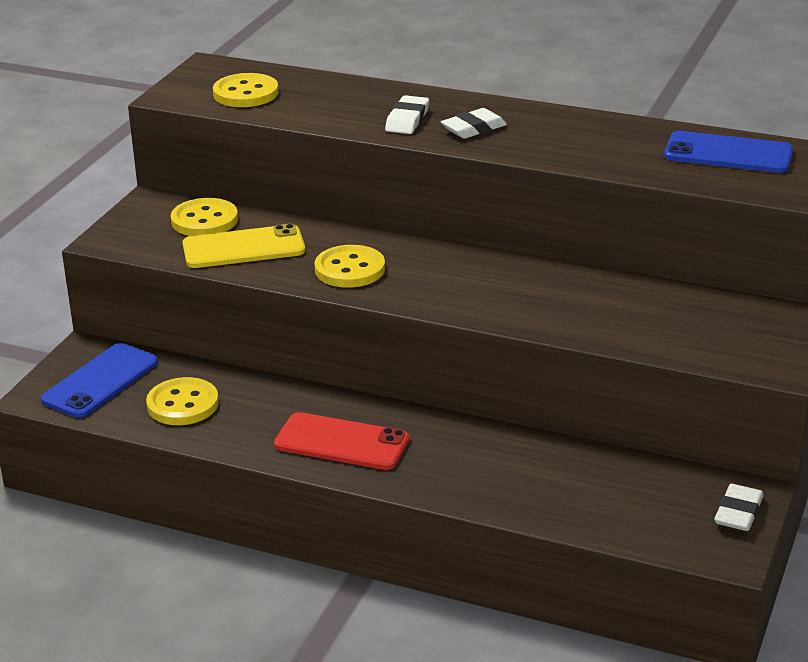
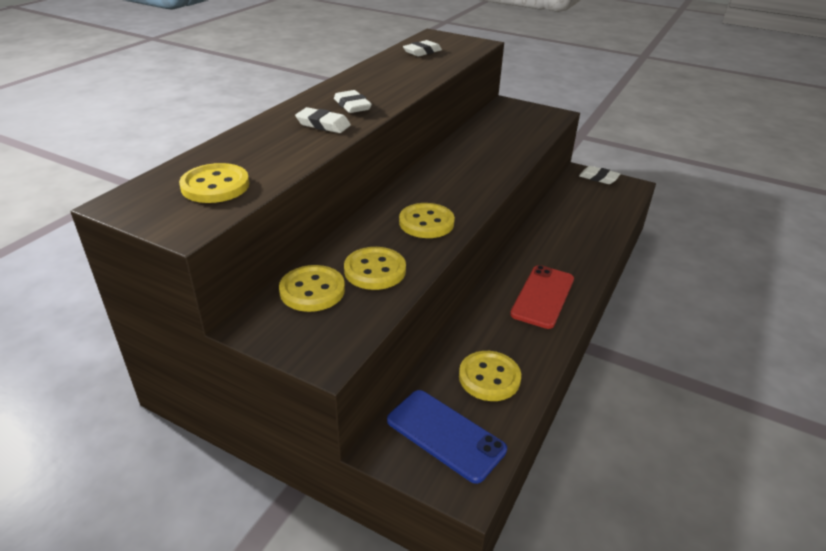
camera: 85 degrees left, 5 degrees up
(243, 248) = (375, 270): yellow phone -> yellow button
(728, 154) = (422, 52): blue phone -> white eraser

